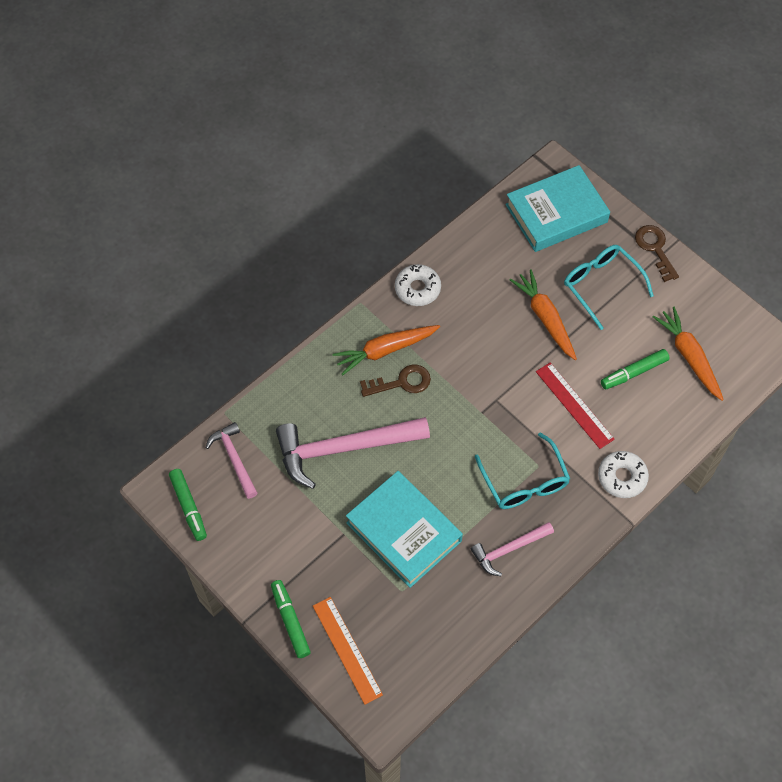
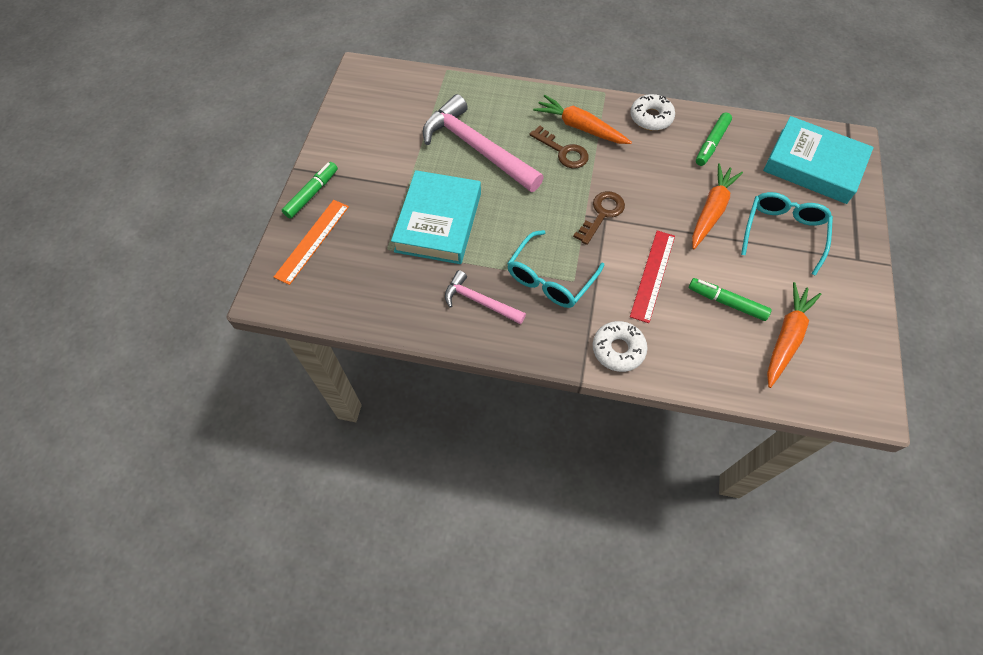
camera: 55 degrees right, 0 degrees up
(188, 507) = (358, 91): green marker -> green marker (711, 143)
(234, 459) = (416, 94): pink hammer -> none
(655, 249) = (861, 252): brown key -> brown key (602, 214)

